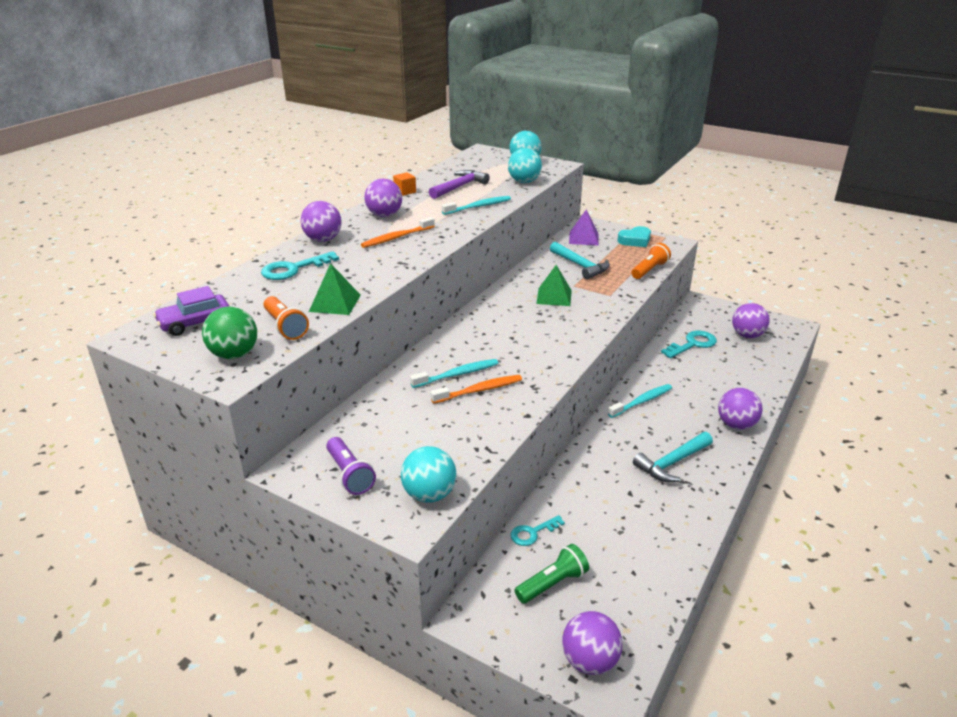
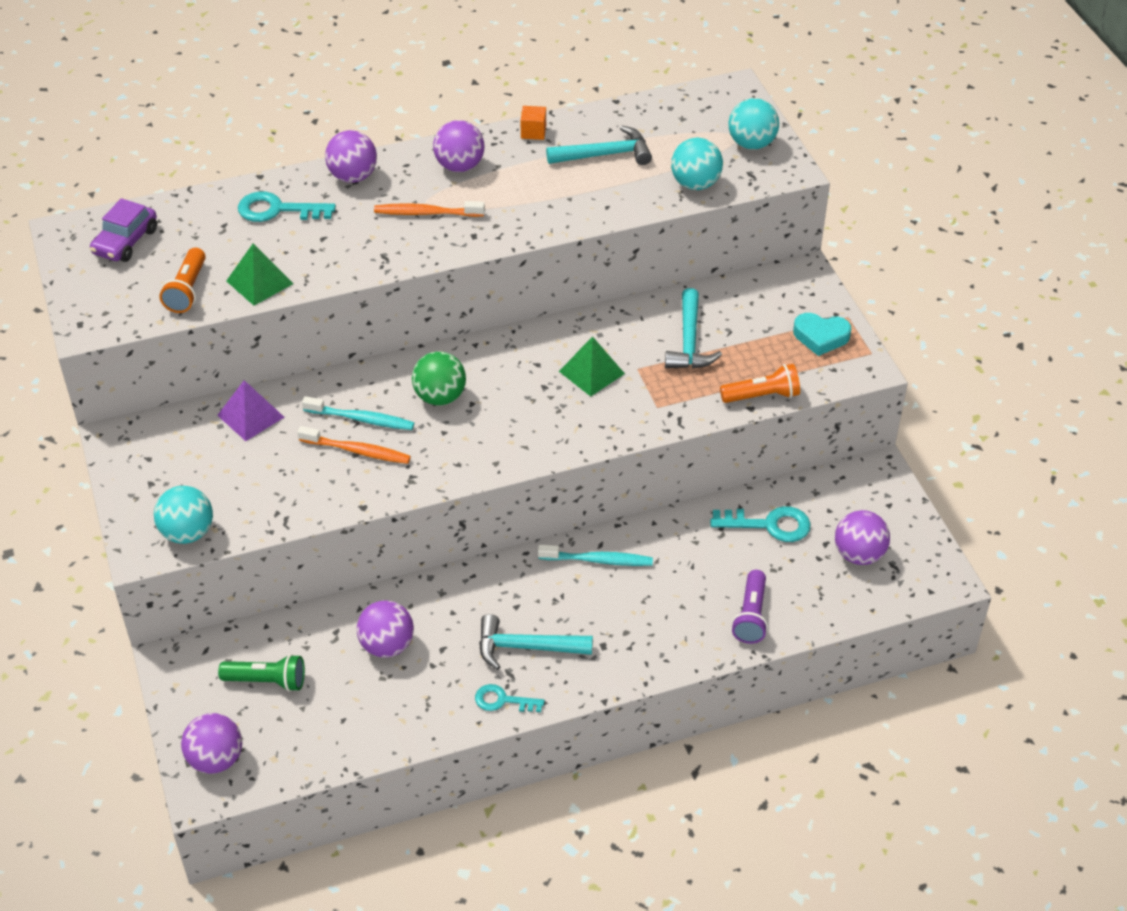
camera: 40 degrees right, 15 degrees up
(195, 323) = (125, 241): purple car -> purple car turned 75 degrees counterclockwise
(234, 355) = (115, 302): green ball -> green ball (440, 397)
(349, 475) = (152, 472): purple flashlight -> purple flashlight (751, 616)
(459, 187) = (605, 155): purple hammer -> turquoise hammer
(478, 207) = (578, 204): turquoise toothbrush -> none
(532, 533) = (308, 626): turquoise key -> turquoise key (503, 700)
(583, 238) = (760, 297): purple pyramid -> purple pyramid (250, 416)
(736, 425) = (656, 653): purple ball -> purple ball (387, 645)

